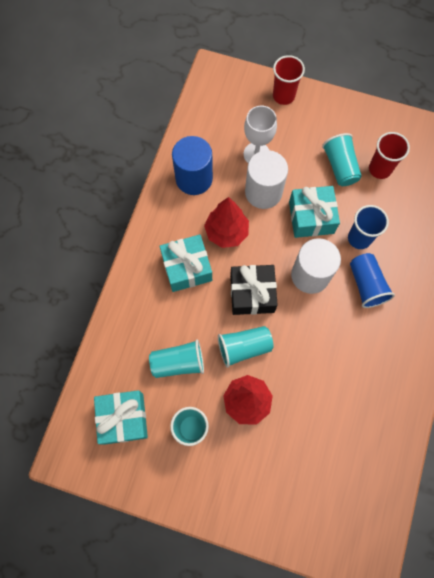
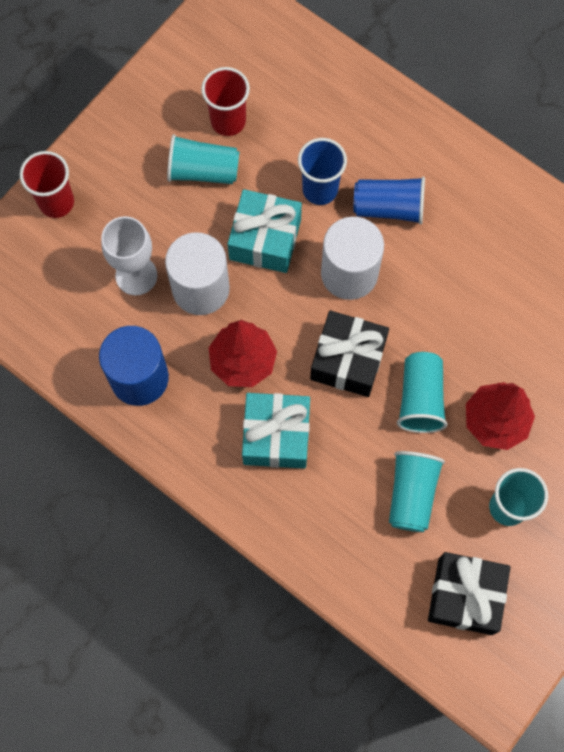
camera: 70 degrees left, 0 degrees up
(123, 418) = (465, 596): turquoise gift -> black gift

